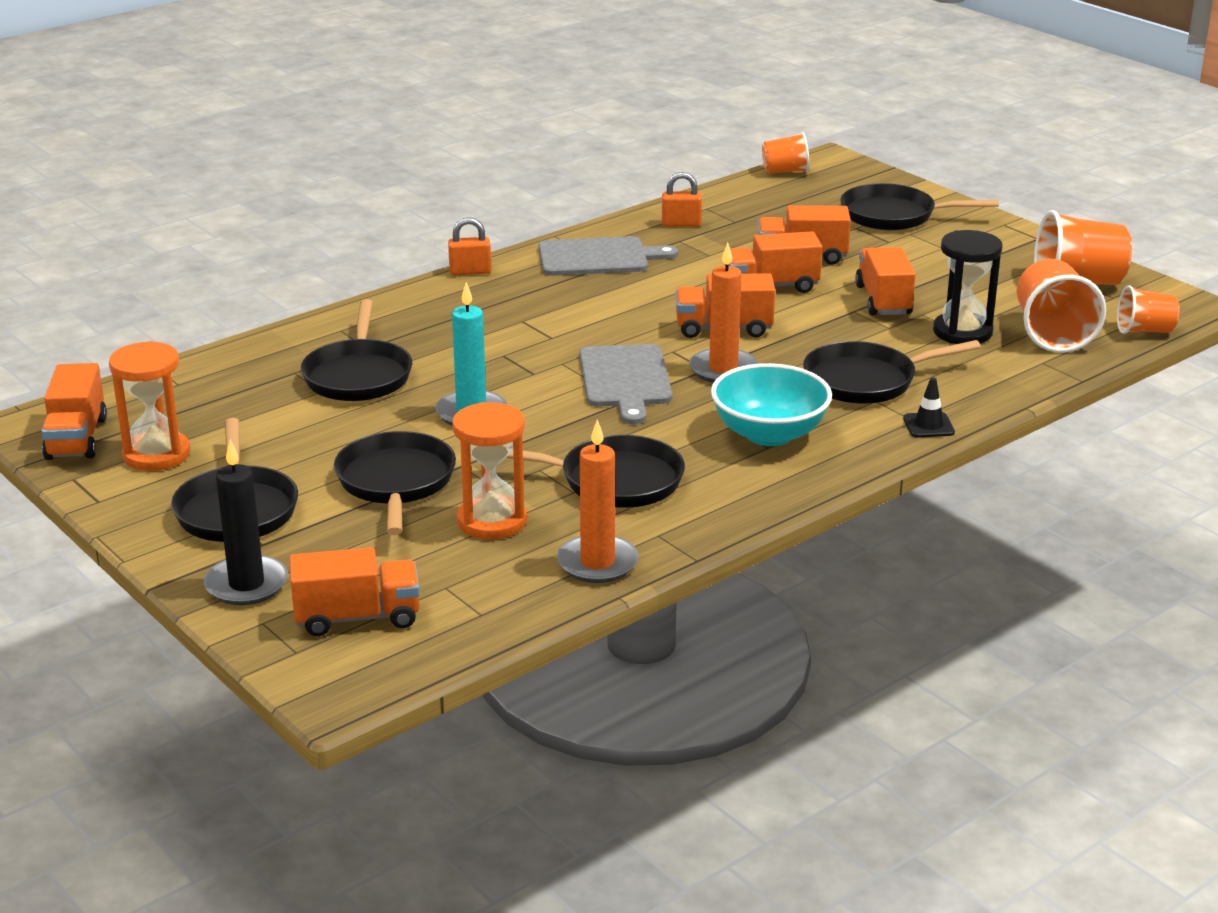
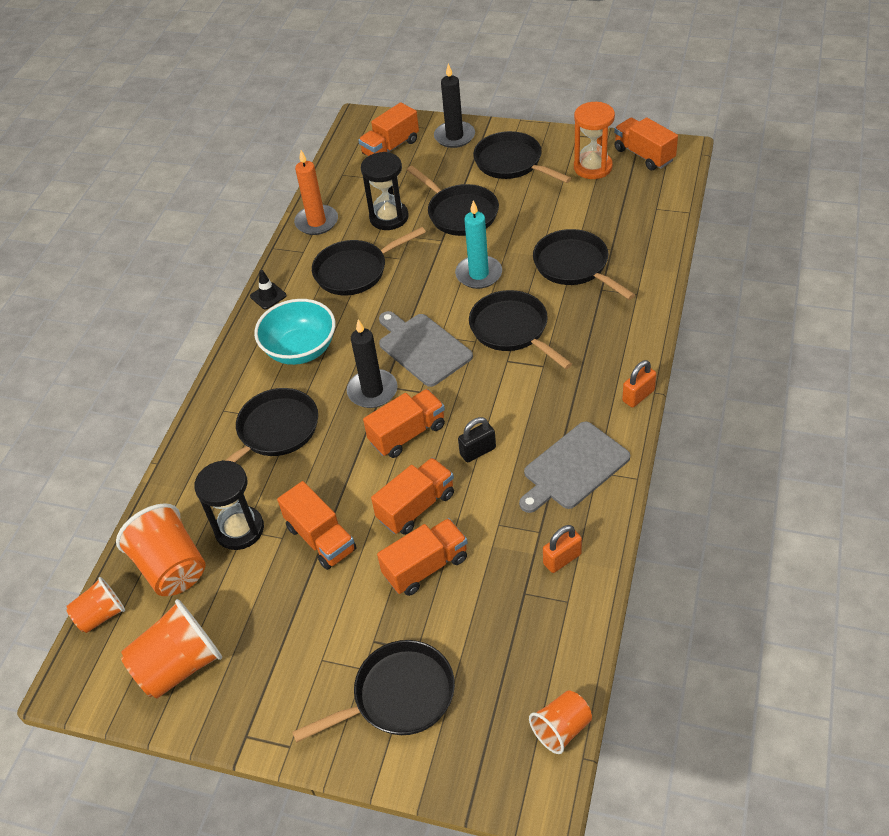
camera: 150 degrees right, 20 degrees up
(492, 521) = (389, 217): orange hourglass -> black hourglass
(510, 355) = (512, 330): none -> black pan
(669, 295) = (478, 451): none -> black padlock
(723, 369) = (372, 391): orange candle -> black candle
(928, 425) = (211, 409): black traffic cone -> black traffic cone (268, 296)

